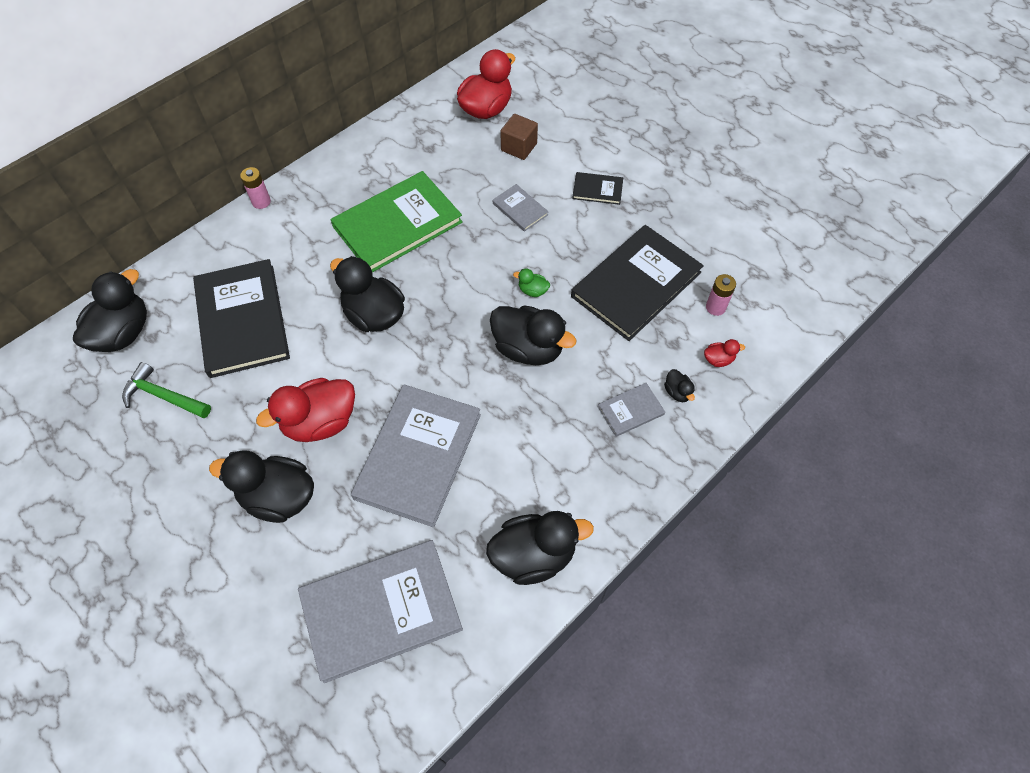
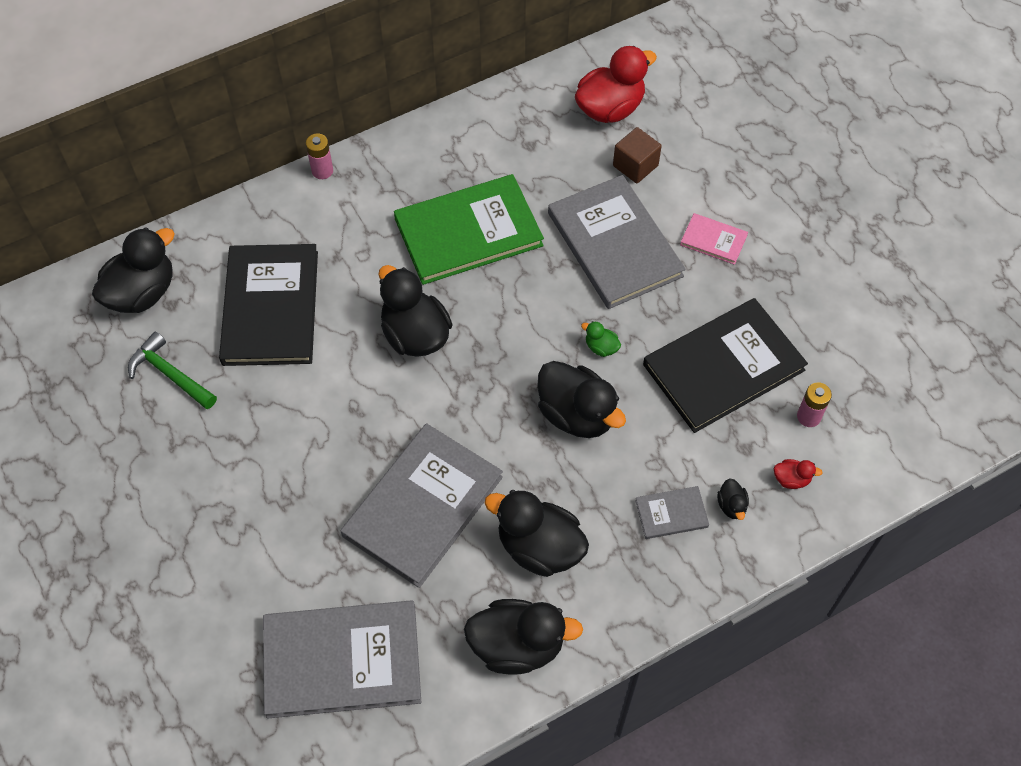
camera: 15 degrees right, 0 degrees up
(278, 497) = (265, 514): black duck -> black duck (539, 547)
(320, 422) = (327, 443): red duck -> none
(520, 209) = (615, 244): grey book -> grey book, size x2.22
(597, 190) = (713, 240): black book -> pink book

